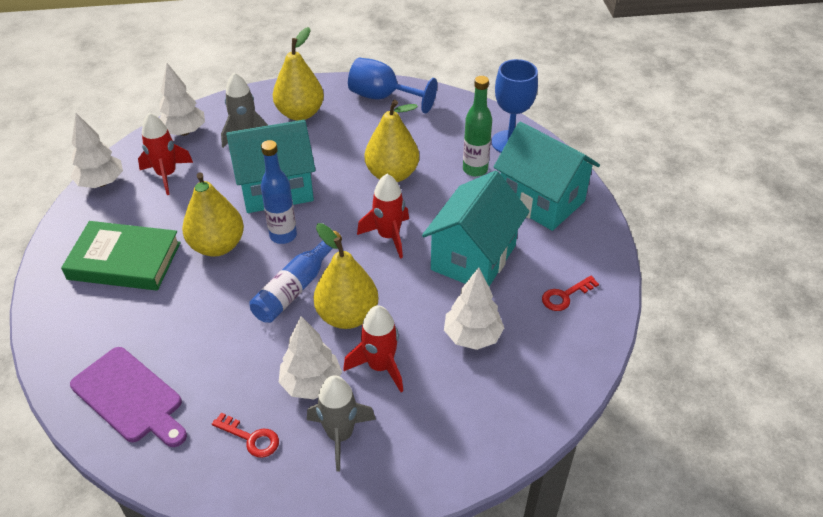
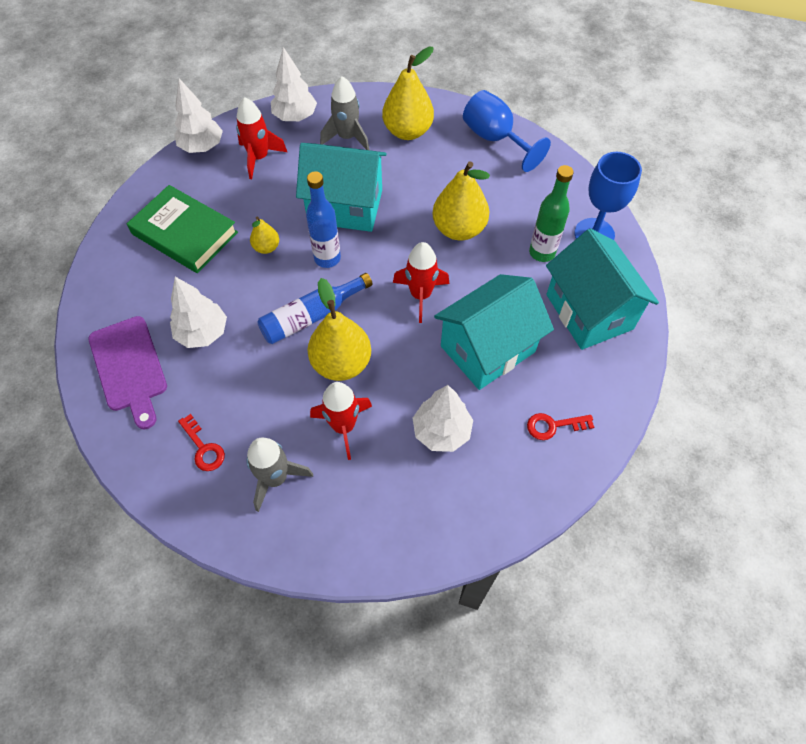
camera: 25 degrees right, 15 degrees up
(217, 246) = (266, 247): yellow pear -> yellow pear, size x0.51
(311, 384) = (277, 418): white tree -> white tree (203, 333)

